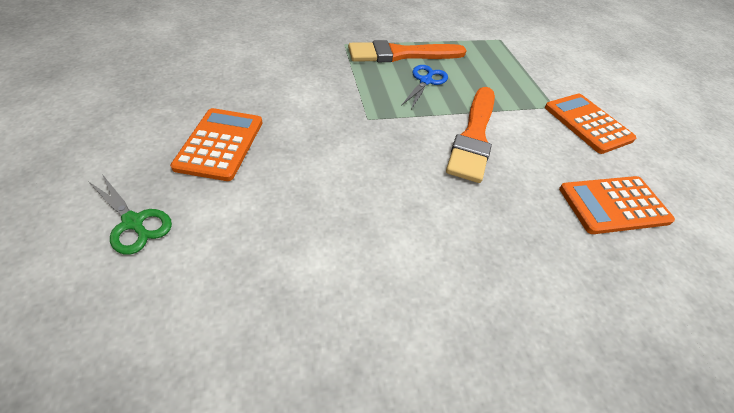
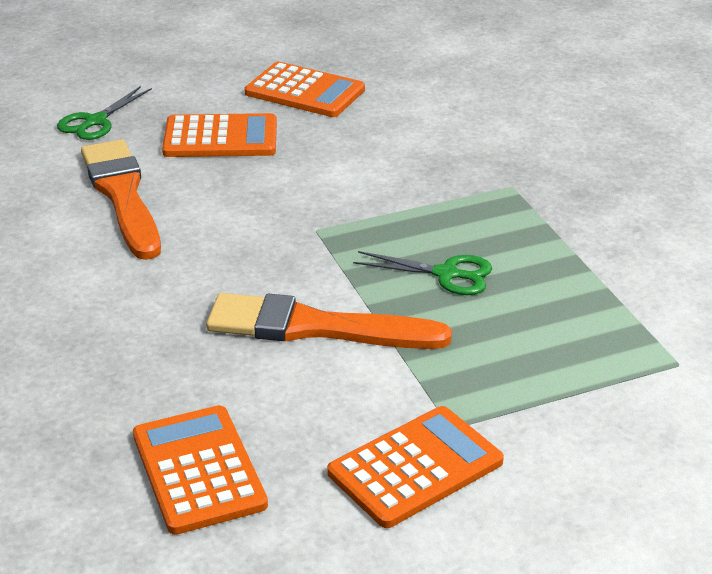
camera: 85 degrees right, 15 degrees down
(177, 92) = (305, 91): none -> orange calculator
(401, 54) = (518, 244): orange brush -> orange brush (122, 195)
(425, 81) = (446, 274): blue scissors -> green scissors

